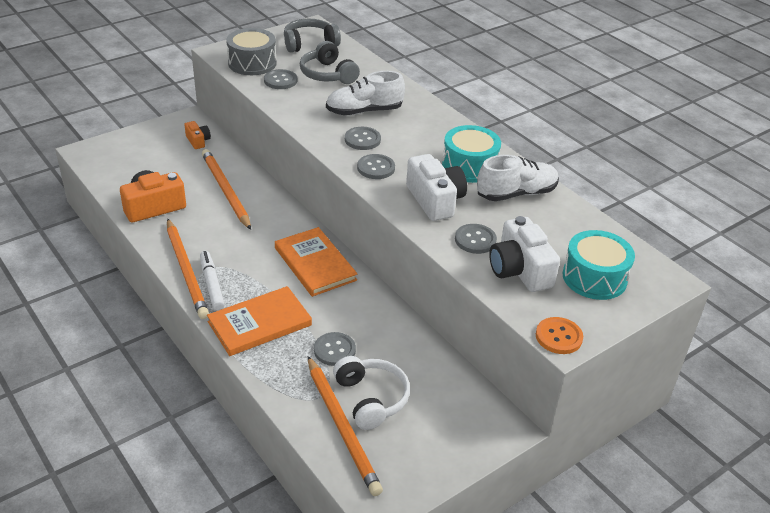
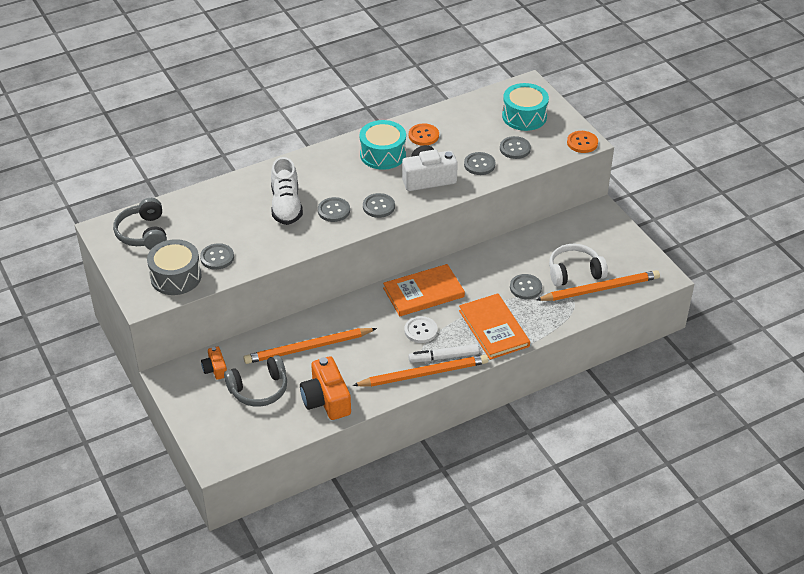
camera: 80 degrees left, 5 degrees up
(198, 141) = (215, 369): orange camera -> orange camera turned 90 degrees counterclockwise
(253, 265) = (420, 330): none -> white button
(328, 74) = (212, 224): grey headphones -> grey headphones (259, 389)
(516, 194) = (423, 135): white shoe -> orange button
(519, 270) = (515, 149): white camera -> grey button

